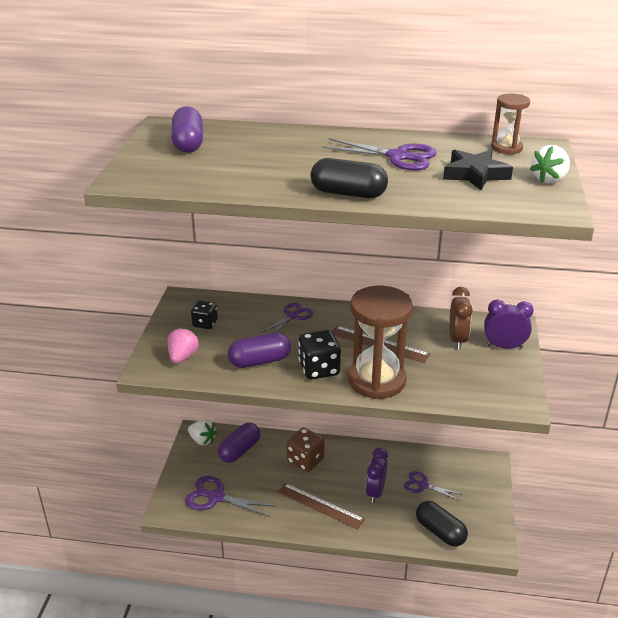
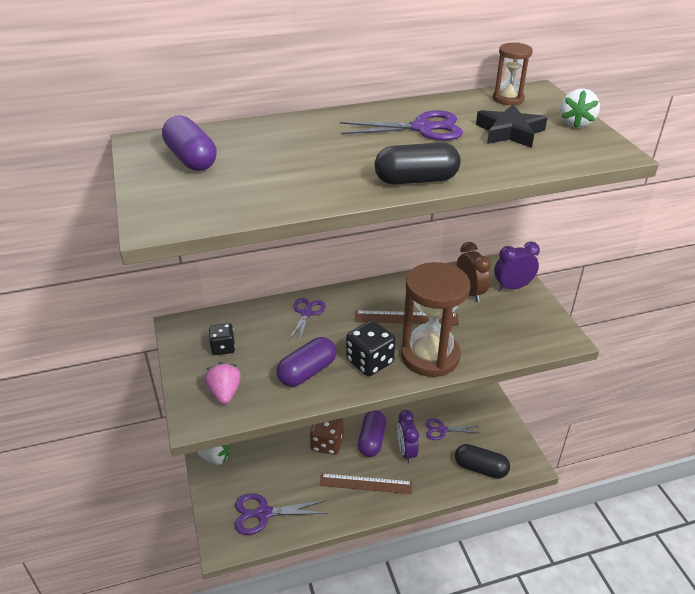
camera: 25 degrees left, 5 degrees up
(239, 450) = (259, 456): purple capsule -> purple capsule (372, 440)

